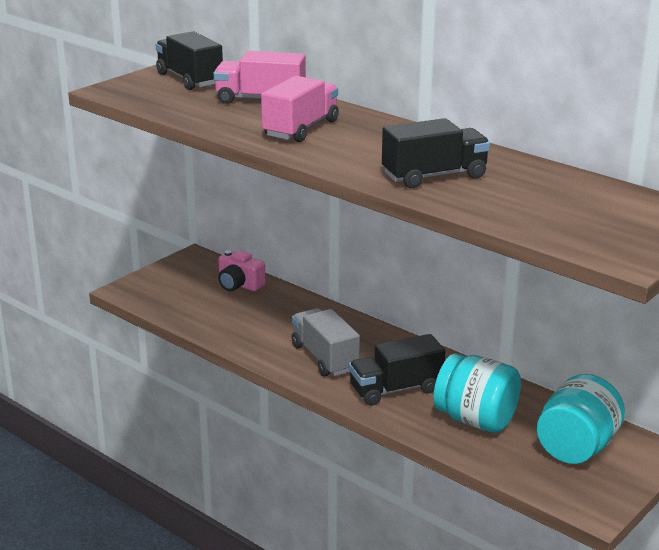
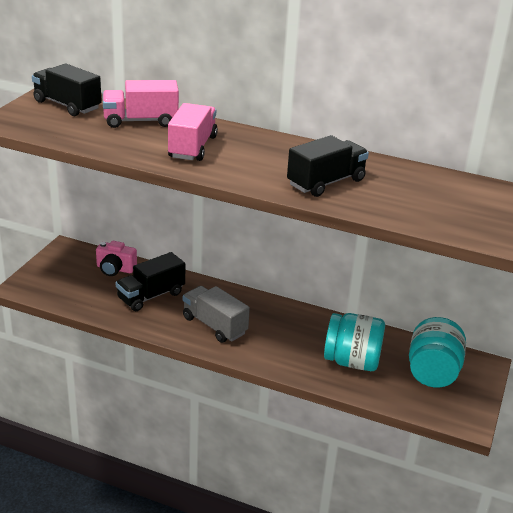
camera: 20 degrees left, 5 degrees up
(396, 389) = (281, 345): black truck -> black truck (151, 296)

